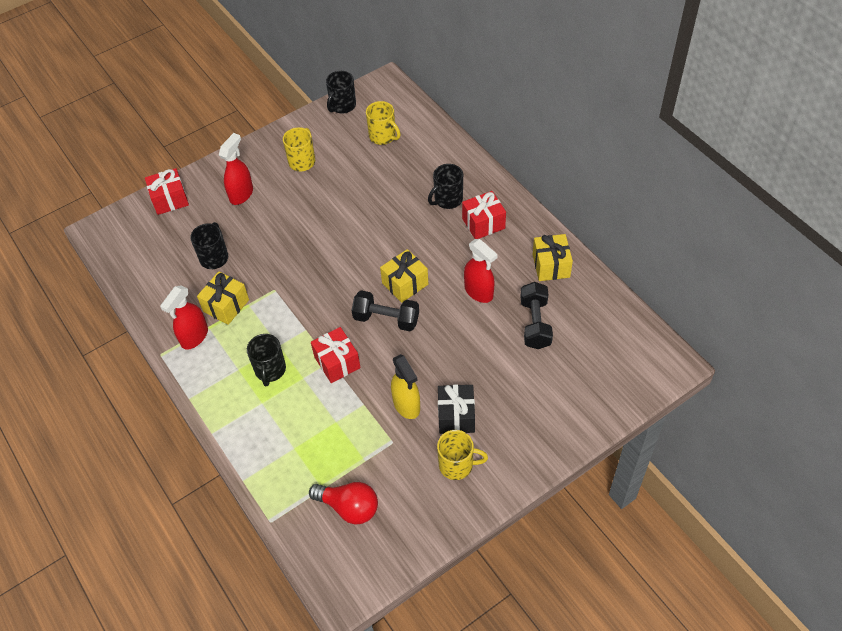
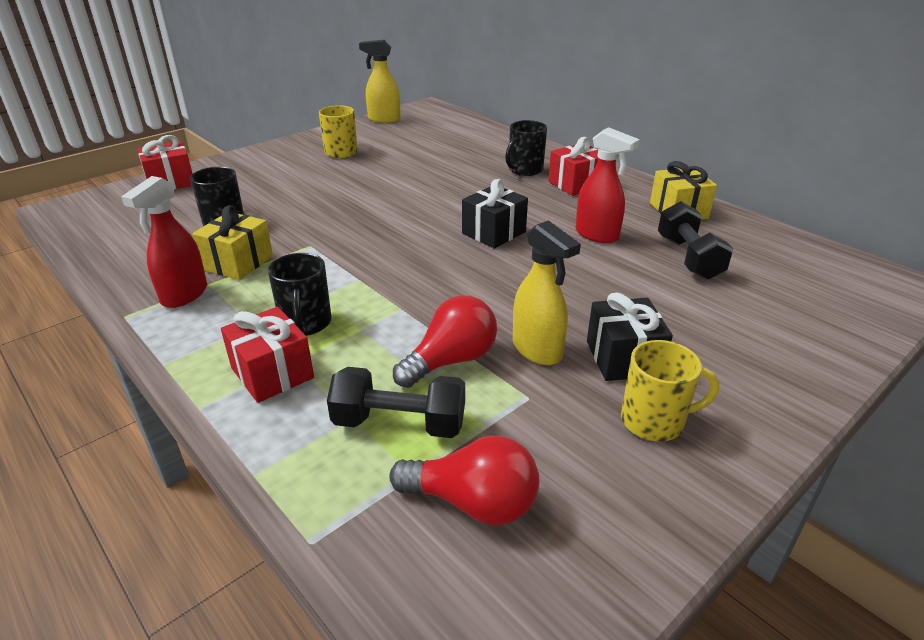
camera: 10 degrees left, 20 degrees down
(241, 194) = (265, 175): red spray bottle -> none
(337, 362) = (413, 309): red gift -> red gift (272, 373)
(342, 106) = (384, 119): black mug -> yellow spray bottle
(354, 409) = (451, 360): none -> red light bulb
(383, 136) = (434, 135): yellow mug -> none
(386, 319) = (477, 264): black dumbbell -> black dumbbell (399, 423)
(405, 284) = (493, 232): yellow gift -> black gift

